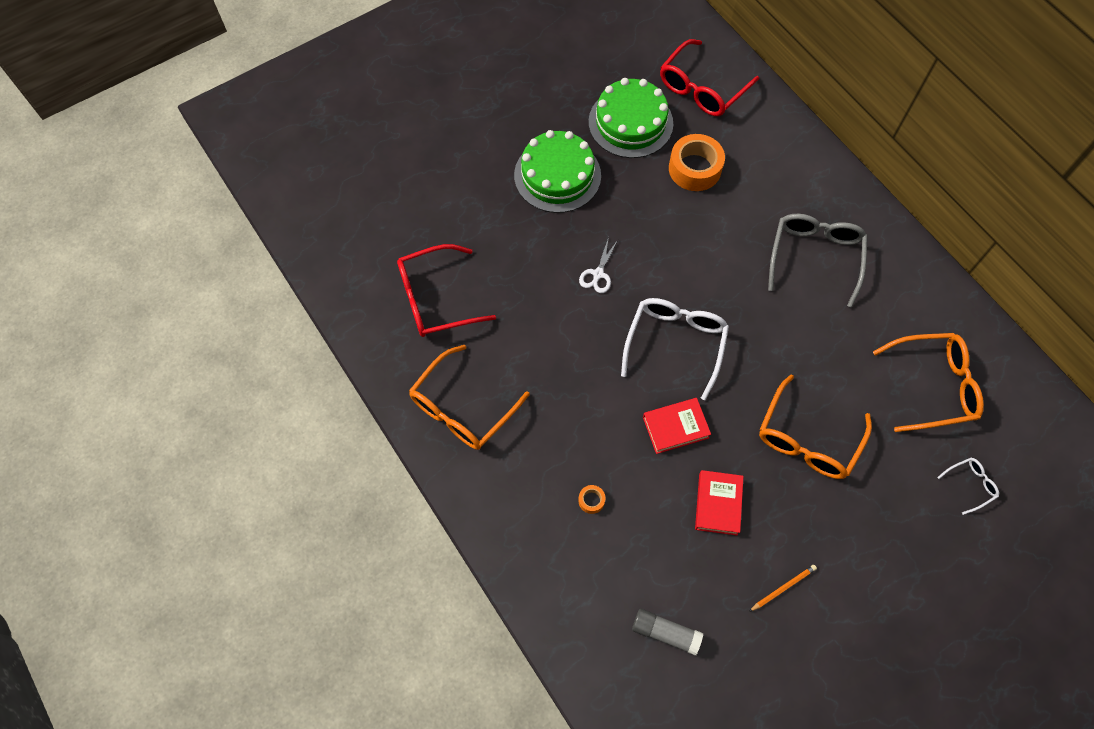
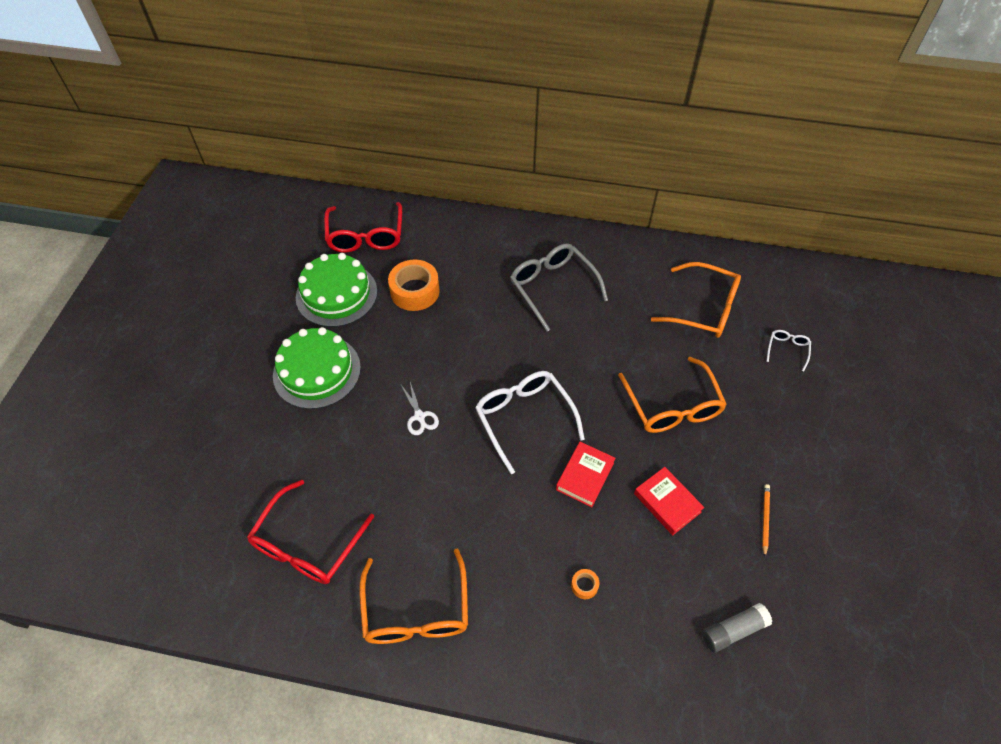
camera: 45 degrees left, 10 degrees down
(933, 386) = (704, 309): orange glasses -> orange glasses turned 75 degrees clockwise

